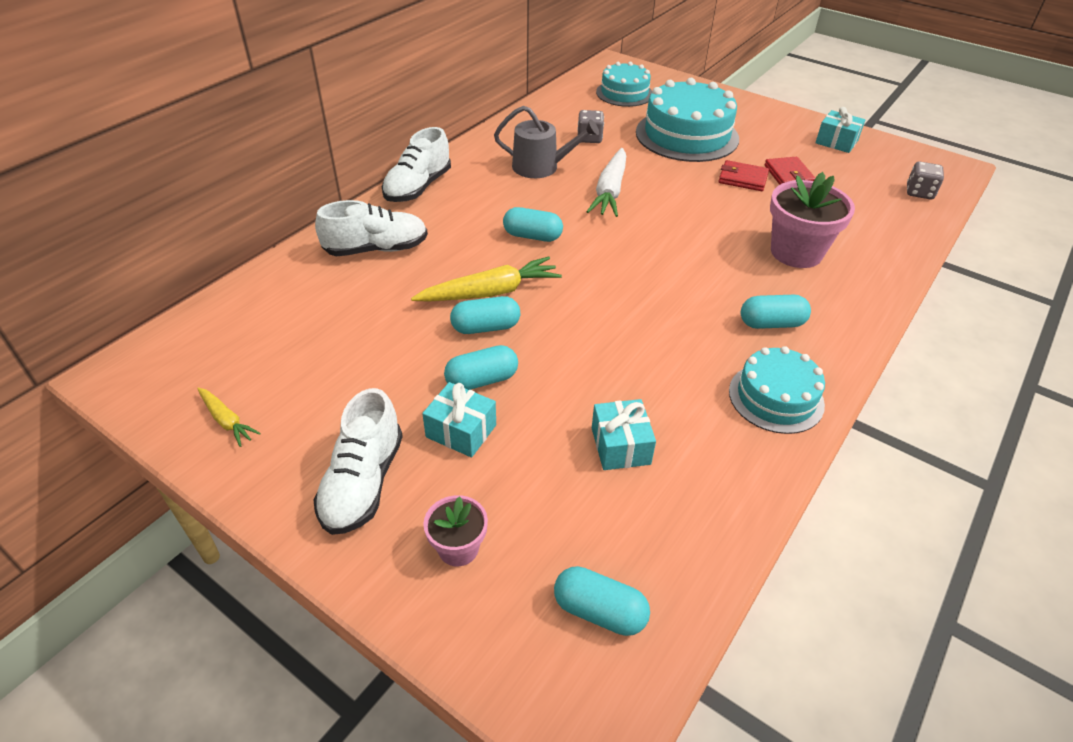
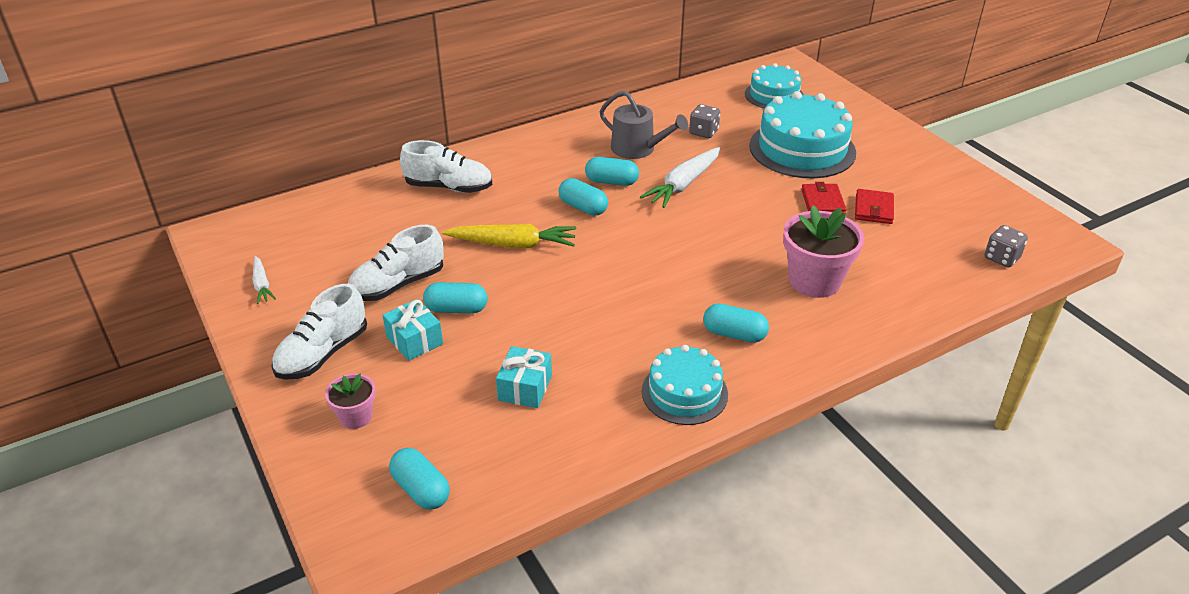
camera: 25 degrees right, 5 degrees down
(227, 421) = (262, 285): yellow carrot -> white carrot
(418, 187) = (518, 144): white shoe -> white shoe (398, 284)
(486, 327) = (489, 270): turquoise capsule -> turquoise capsule (611, 182)
(743, 179) = (822, 202): red wallet -> red wallet turned 45 degrees clockwise
(836, 142) = (957, 188): turquoise gift -> none

